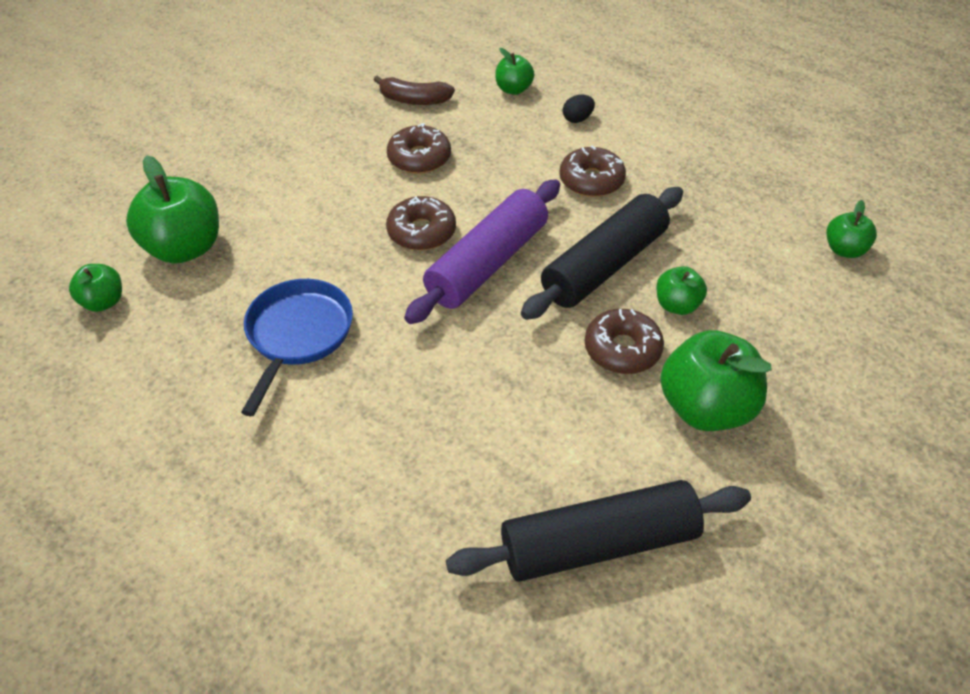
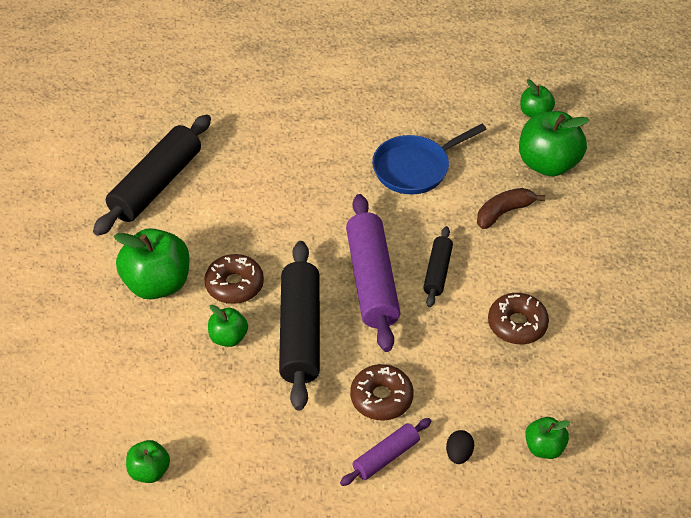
camera: 135 degrees right, 0 degrees up
(297, 335) = (415, 168): blue pan -> blue pan turned 90 degrees clockwise
(414, 100) = (596, 373): brown banana -> brown banana (504, 212)
(421, 232) = (437, 272): brown donut -> black rolling pin
(633, 147) = (386, 457): none -> purple rolling pin

